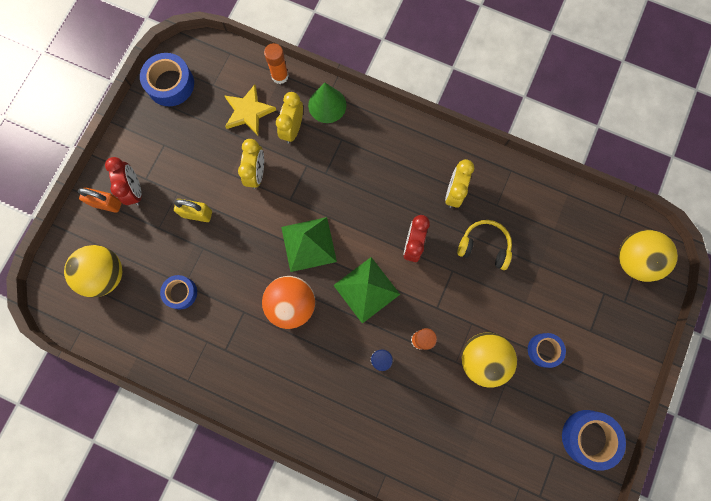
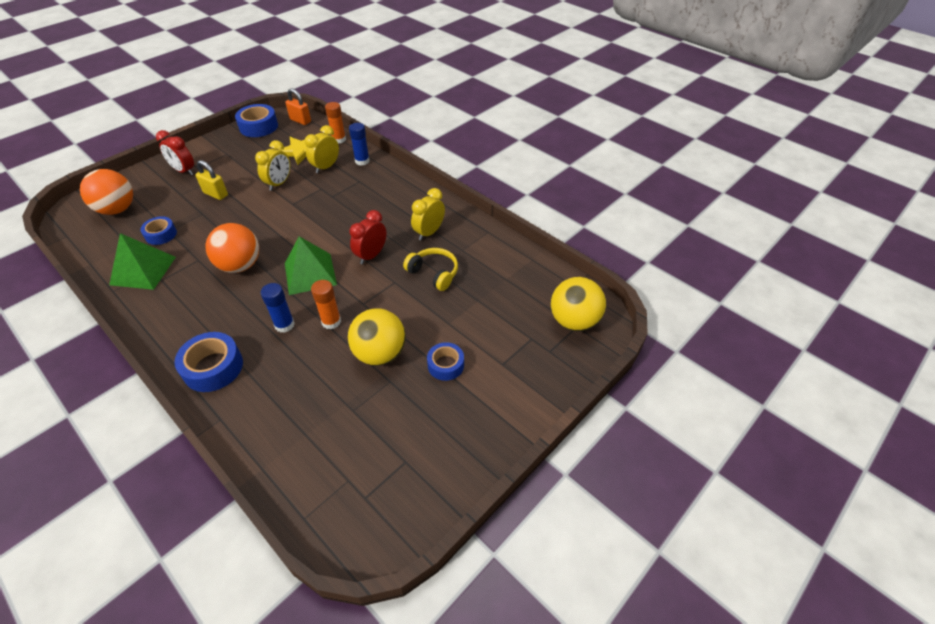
camera: 20 degrees right, 30 degrees down
(105, 275) = (117, 209): yellow ball -> orange ball
(107, 204) = (157, 173): orange padlock -> orange padlock (300, 120)
(135, 190) = (184, 171): red clock -> red clock turned 120 degrees clockwise
(308, 244) = (285, 232): green pyramid -> green pyramid (143, 270)
(327, 105) = (362, 161): green cone -> blue glue stick
(588, 437) = (451, 457): blue tape -> blue tape (213, 367)

